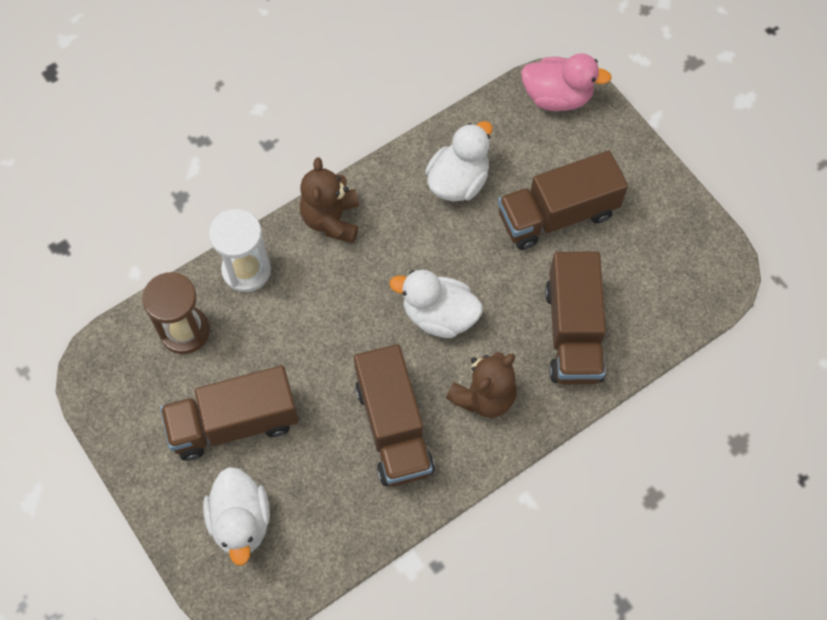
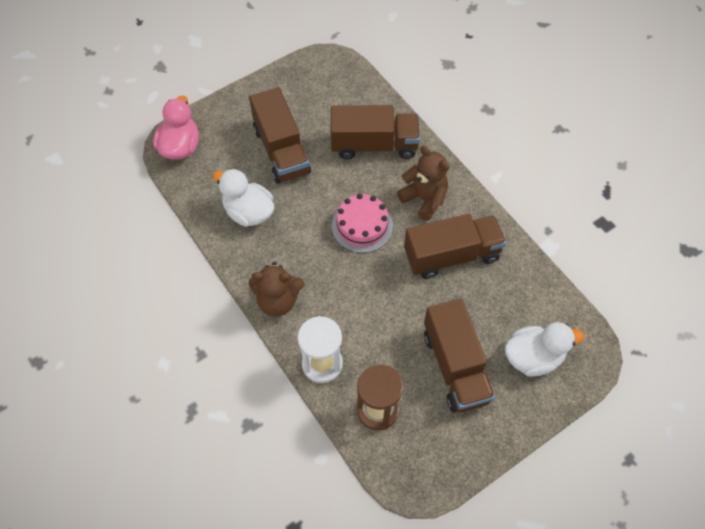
camera: 90 degrees left, 5 degrees down
(439, 315) = (362, 226): white duck -> pink cake

